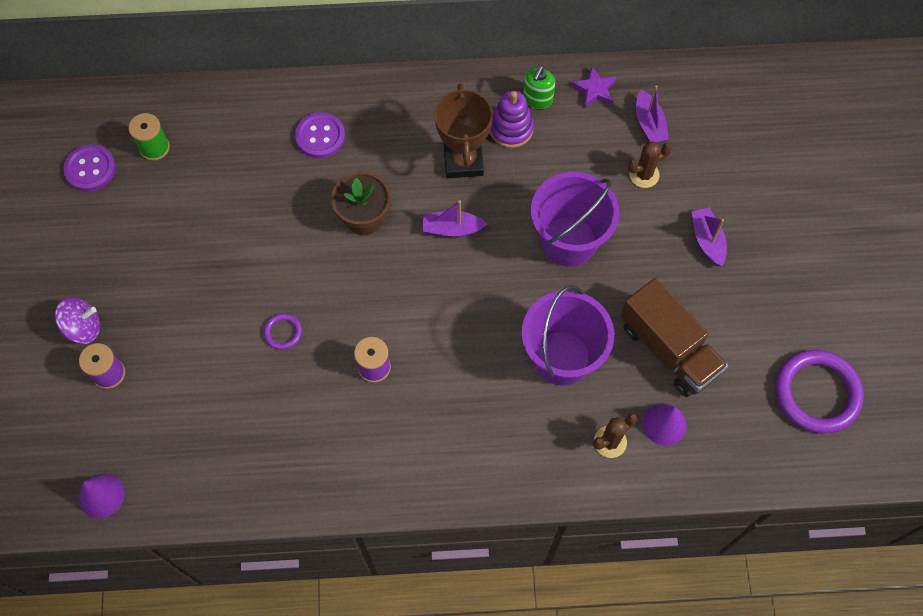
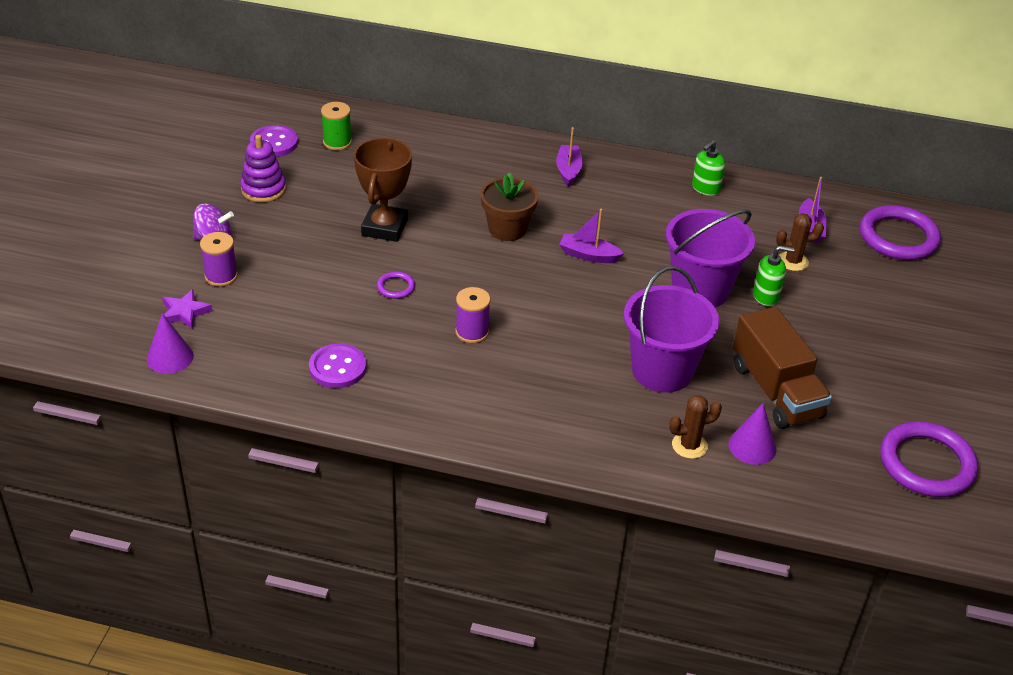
camera: 15 degrees right, 25 degrees down
(320, 136) = (490, 168): purple button -> purple button (337, 368)
(463, 161) = (618, 213): brown trophy -> brown trophy (384, 227)
(511, 129) = (672, 202): purple stacking toy -> purple stacking toy (263, 189)
(595, 90) = (764, 194): purple star -> purple star (184, 312)
(630, 229) = (766, 296): none -> green soap dispenser
(707, 240) = (843, 321): purple boat -> purple boat (568, 170)
(733, 110) = (898, 237): none -> purple ring

